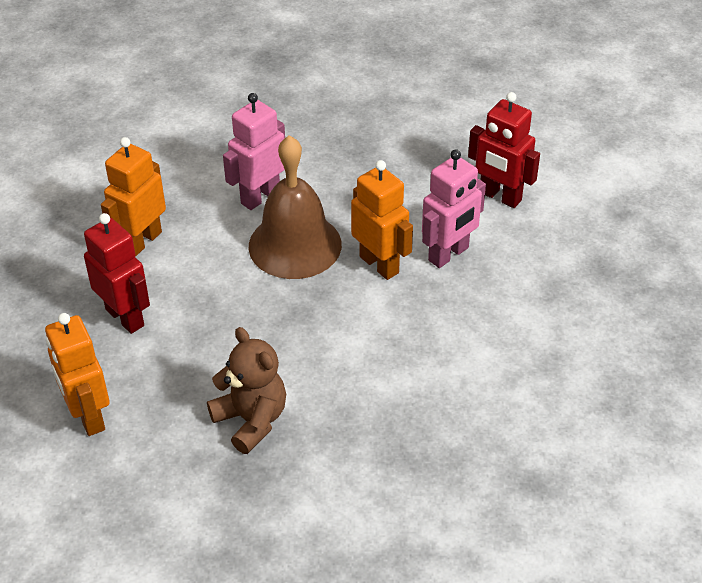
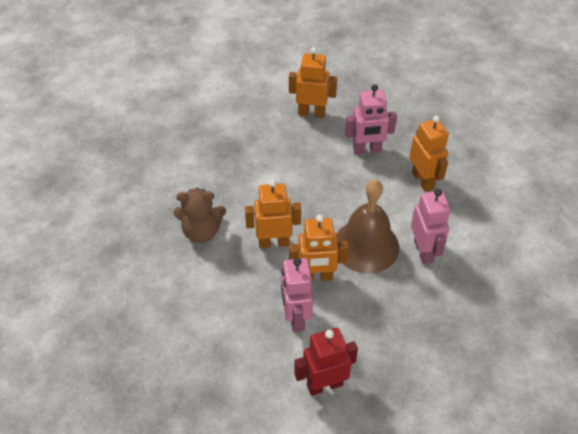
camera: 125 degrees right, 5 degrees up
(125, 317) = (367, 150): red robot -> pink robot
(251, 420) = (256, 165): brown teddy bear -> brown teddy bear (201, 232)
(366, 327) = (274, 242): none -> orange robot

